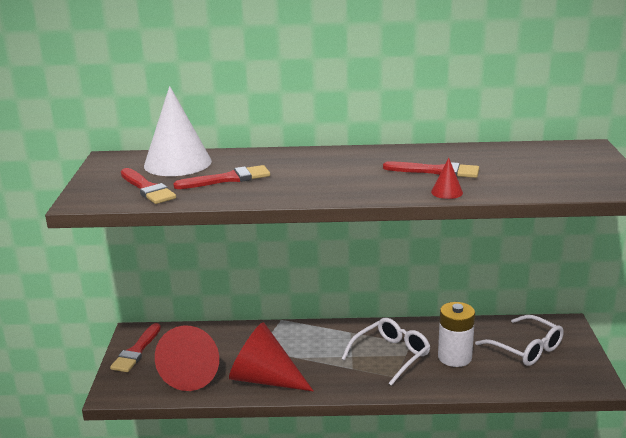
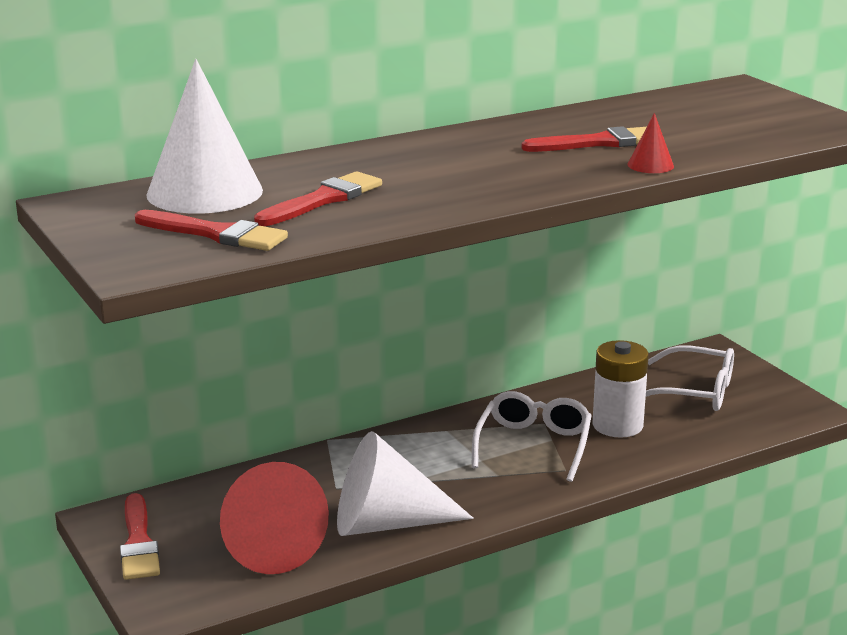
camera: 30 degrees left, 0 degrees up
(264, 379) = (386, 523): red cone -> white cone

